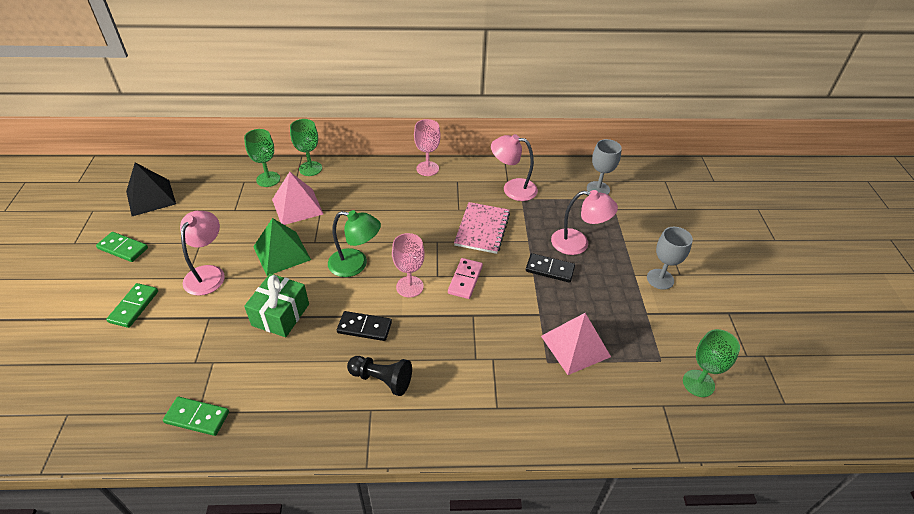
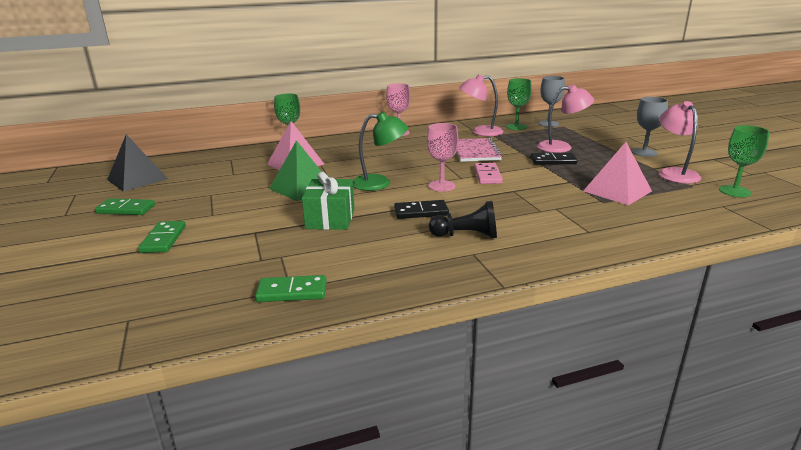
camera: 15 degrees left, 20 degrees down
(208, 273) = (233, 209): pink lamp -> pink lamp (674, 173)
(268, 179) = (254, 155): green goblet -> green goblet (516, 127)

